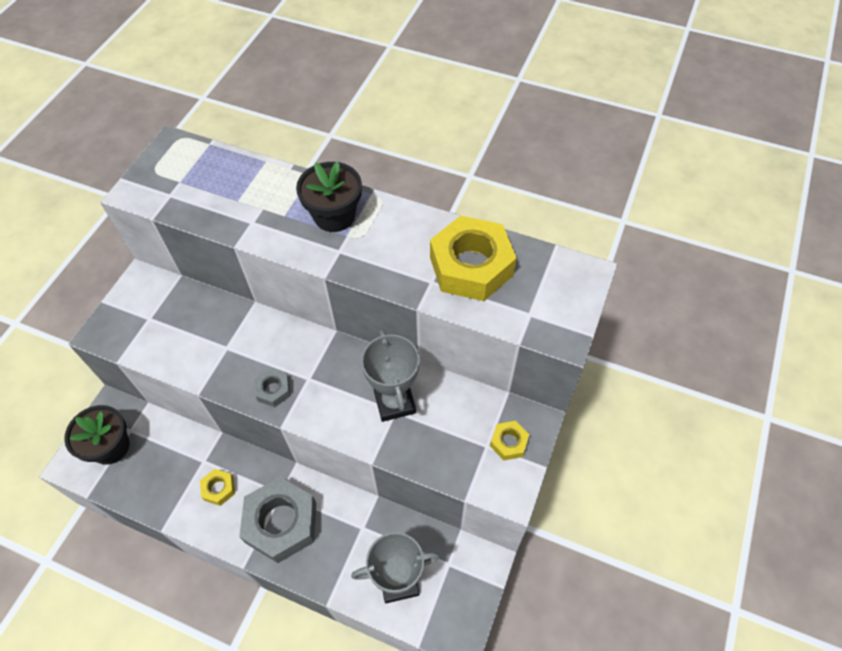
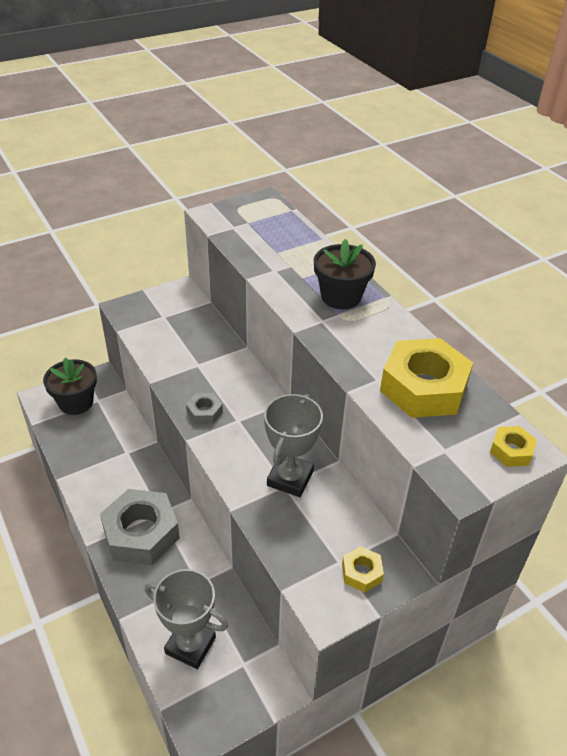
camera: 35 degrees right, 15 degrees down
(219, 489) = (120, 478): yellow nut -> yellow nut (511, 451)

